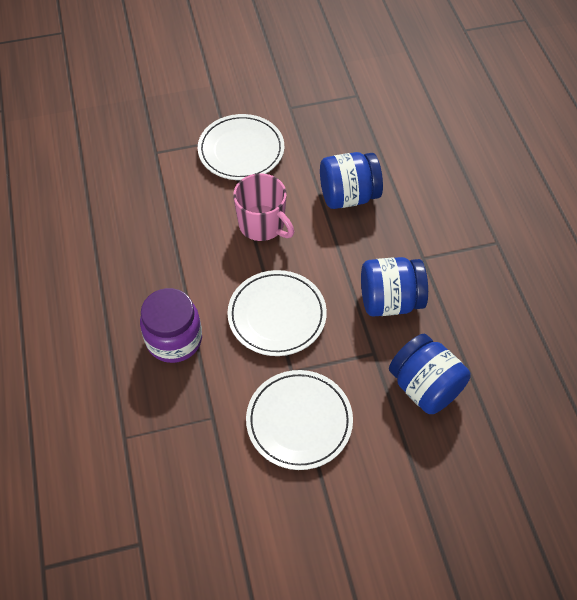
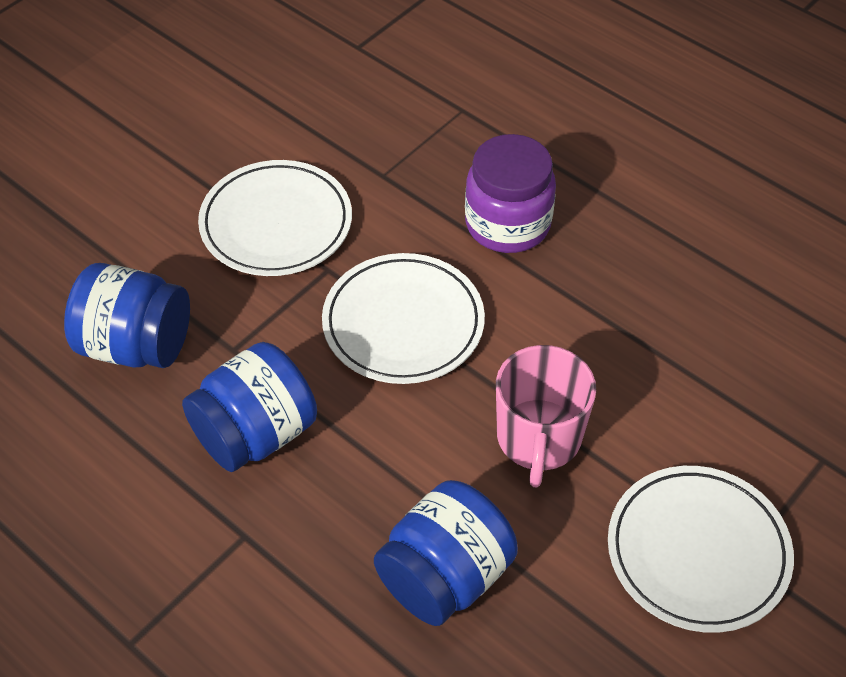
camera: 145 degrees right, 5 degrees down
(262, 225) = (538, 439): pink mug -> pink mug turned 90 degrees counterclockwise

